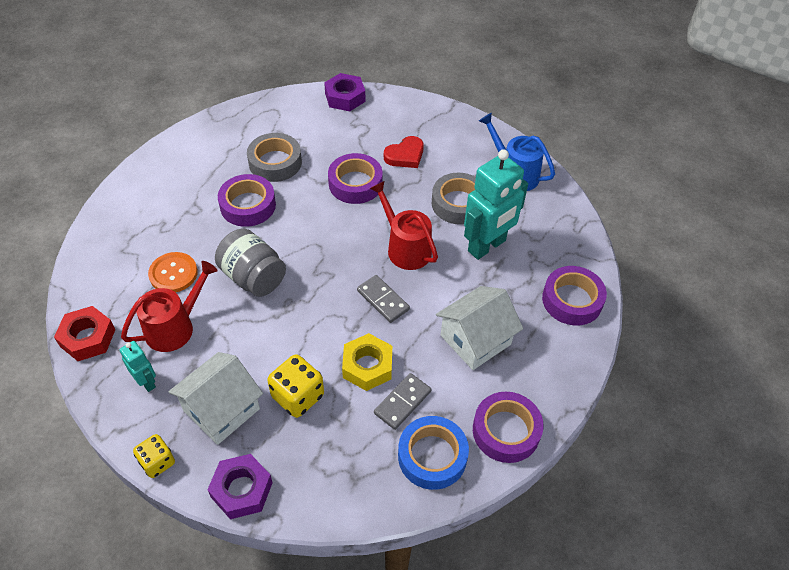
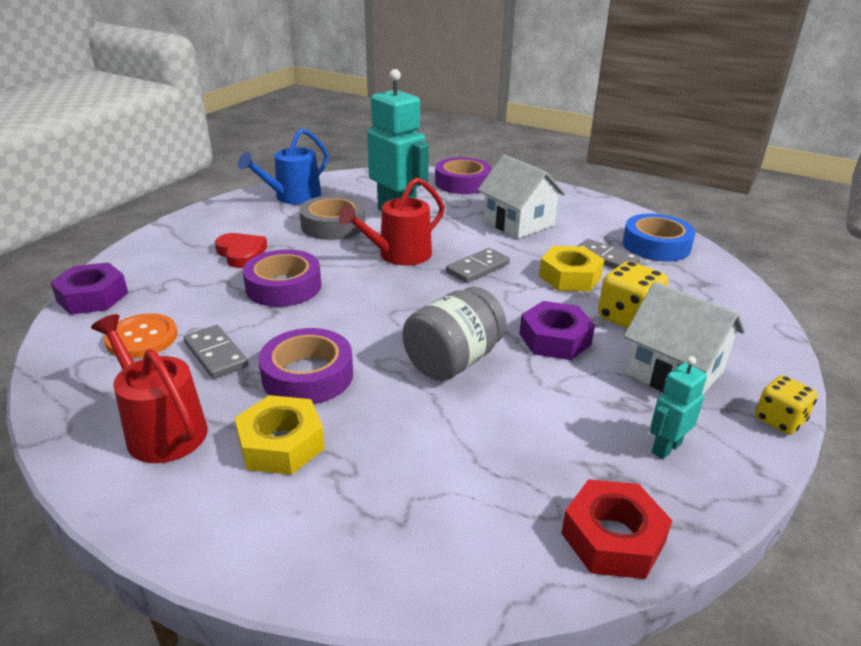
camera: 90 degrees left, 20 degrees down
(173, 273) = (453, 444): orange button -> orange button (142, 338)
(174, 327) = (559, 430): red watering can -> red watering can (162, 429)
(189, 200) = (281, 444): none -> yellow nut
(241, 490) = (766, 350): purple nut -> purple nut (555, 339)
(275, 162) = (216, 354): grey tape -> grey domino
(506, 431) = (612, 214): purple tape -> none

